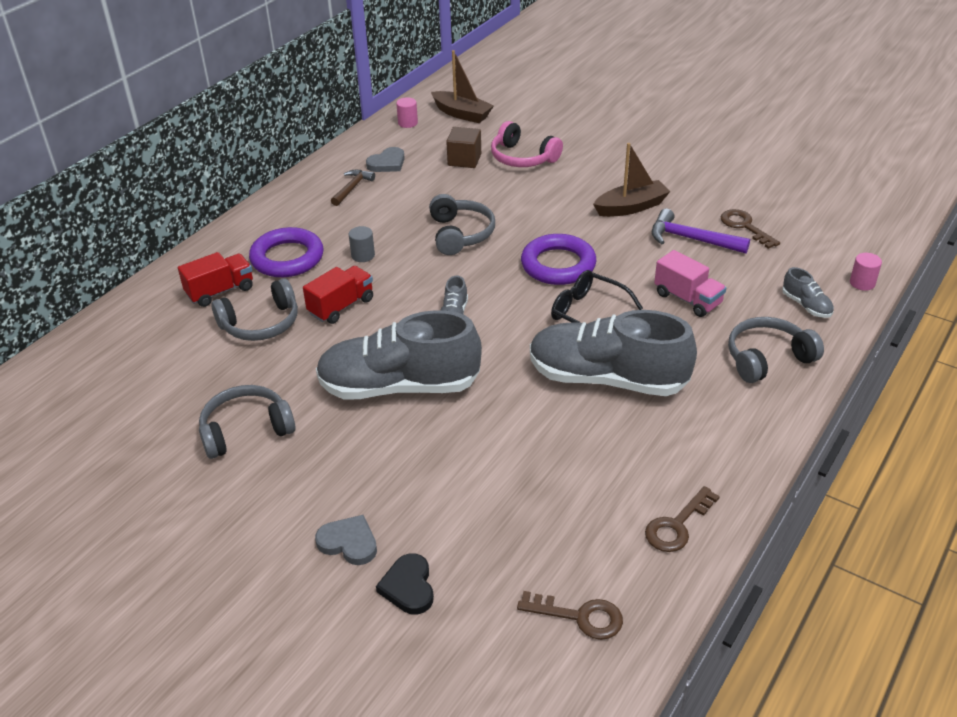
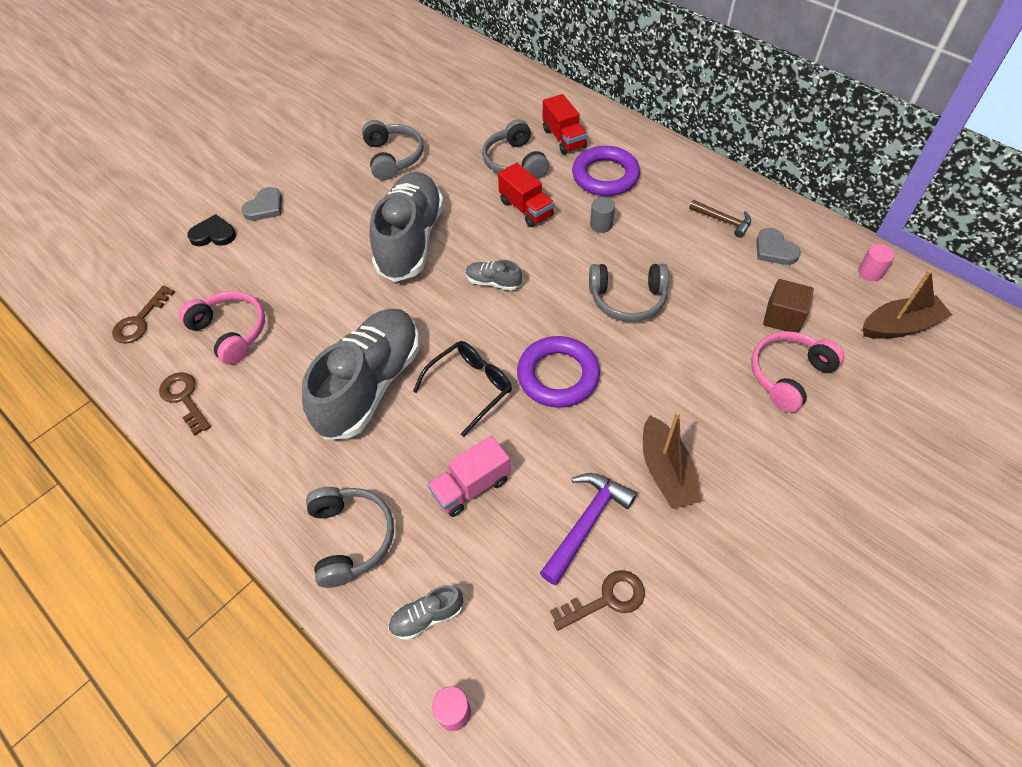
camera: 100 degrees right, 15 degrees up
(462, 114) = (899, 326): brown boat -> brown boat turned 150 degrees counterclockwise
(572, 512) = (231, 332): none -> pink headphones

